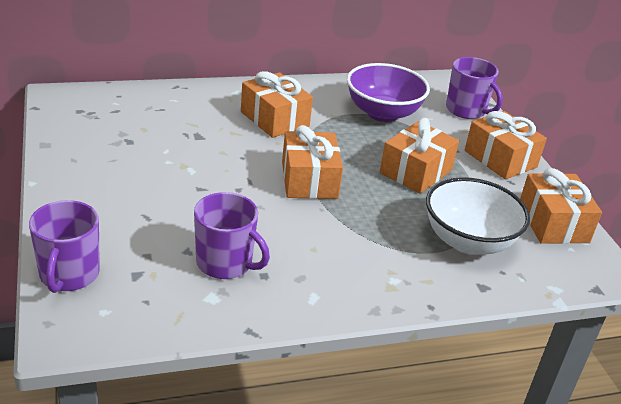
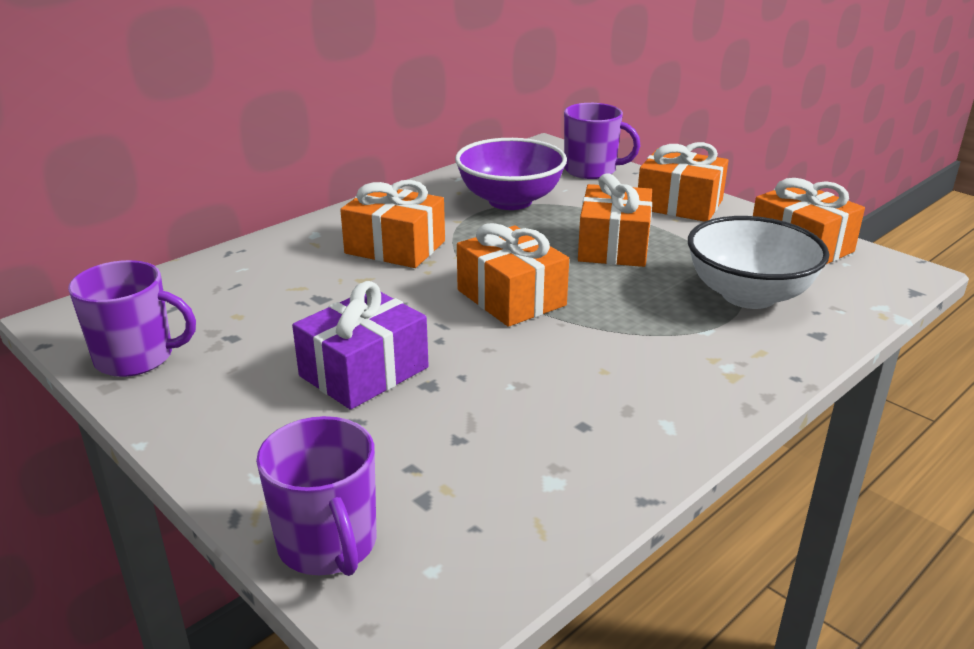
camera: 25 degrees left, 5 degrees down
(177, 190) = (364, 372): none -> purple gift
(225, 263) = (522, 432): purple mug -> purple mug (136, 358)

